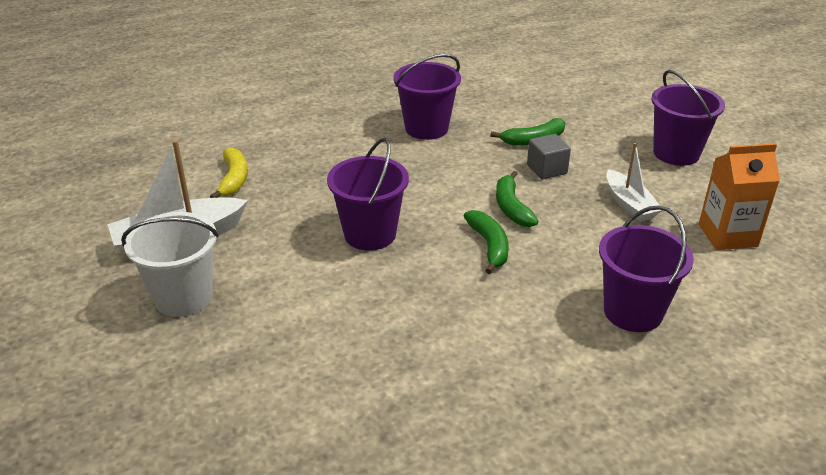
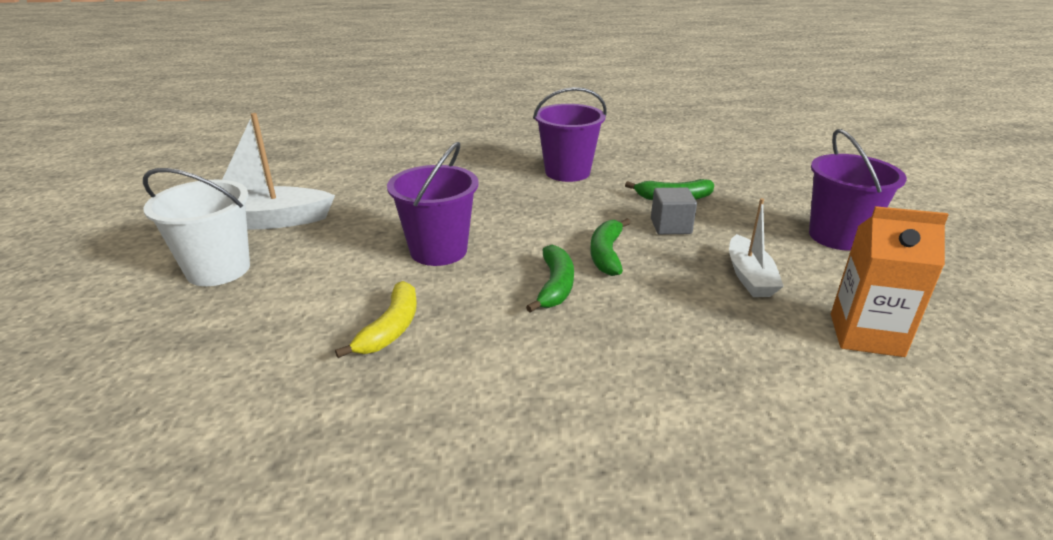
camera: 20 degrees right, 5 degrees down
(234, 179) = (355, 183): yellow banana -> yellow banana (391, 328)
(633, 312) = (685, 396): purple bucket -> none

